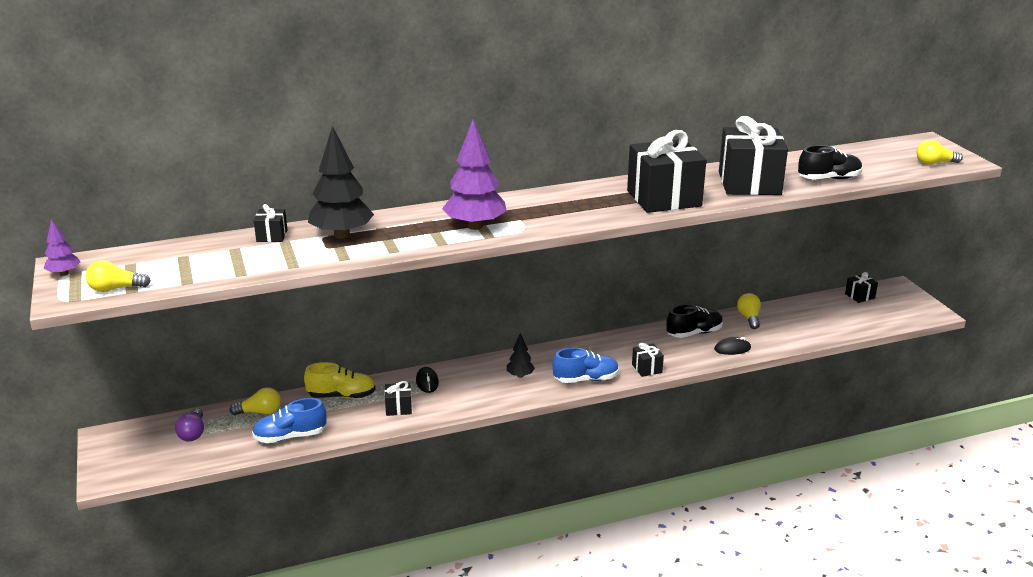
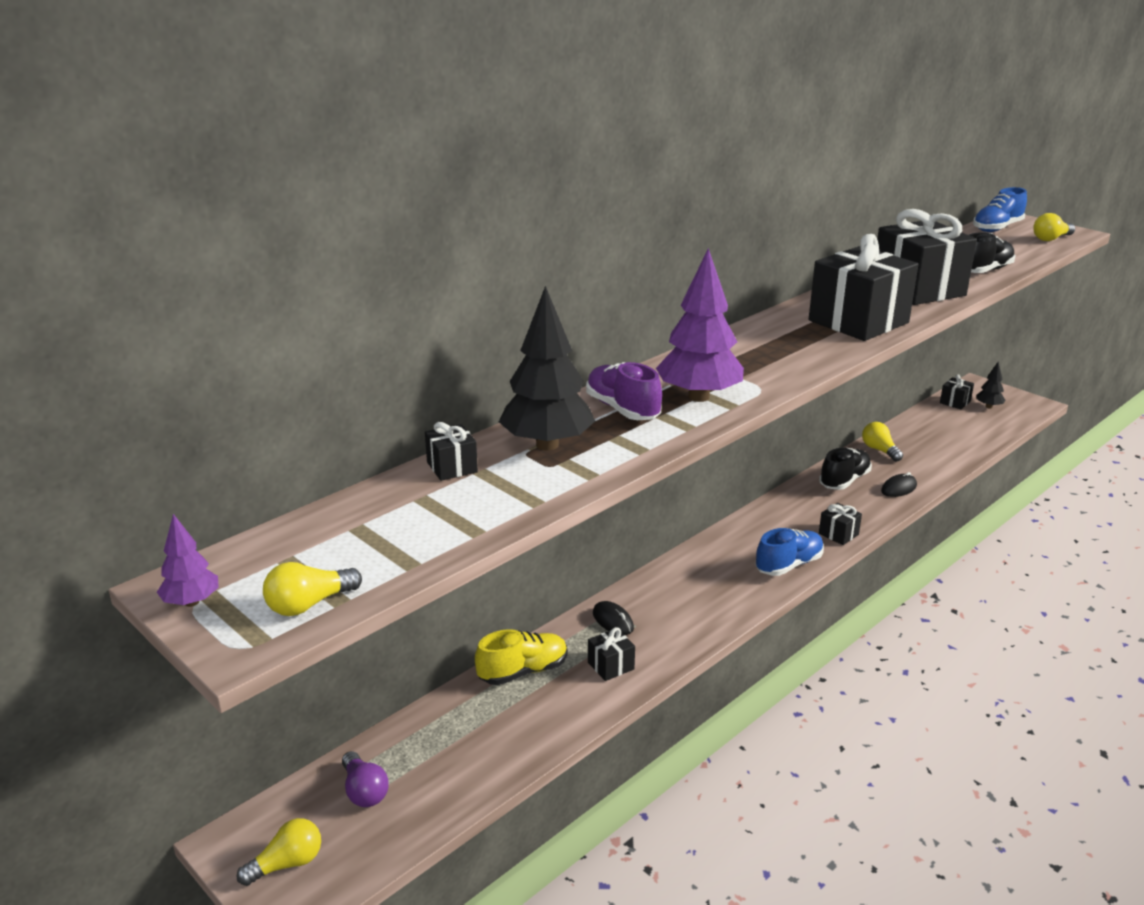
camera: 25 degrees left, 0 degrees up
(260, 412) = (433, 728): yellow light bulb -> yellow light bulb (287, 864)
(290, 436) = (507, 750): blue shoe -> blue shoe (997, 228)
(415, 224) = (622, 409): none -> purple shoe
(520, 375) = (713, 581): black tree -> black tree (988, 406)

